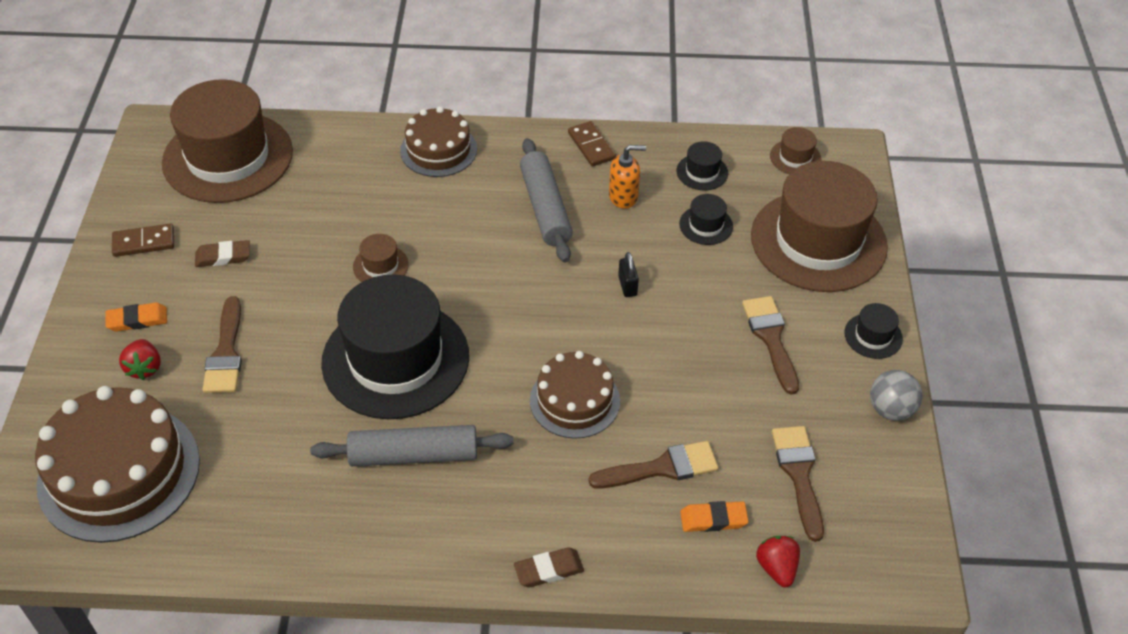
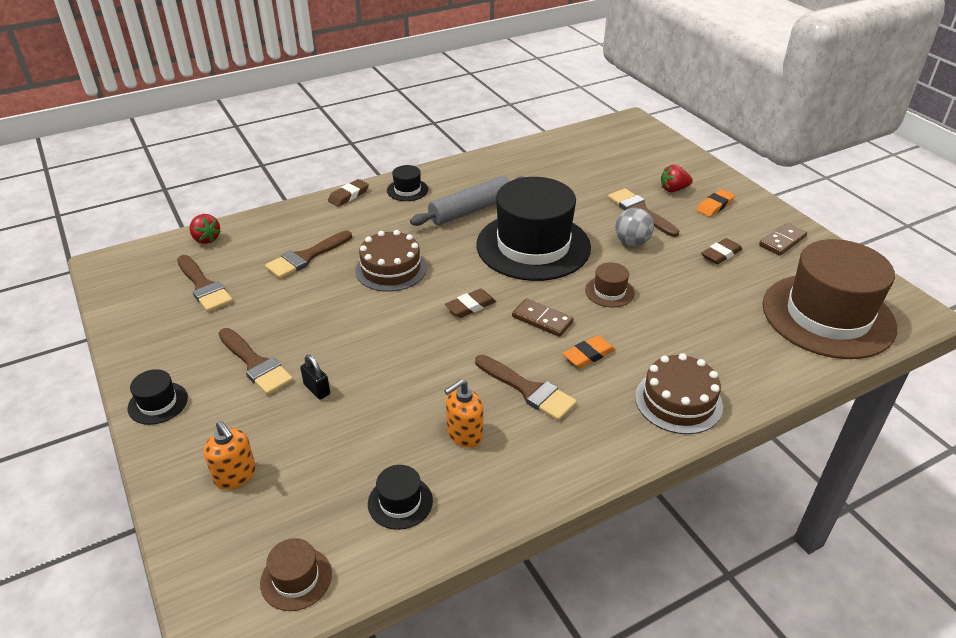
camera: 150 degrees right, 10 degrees down
(119, 472) = (619, 153): brown cake -> none
(144, 368) = (673, 189): red strawberry -> red strawberry turned 60 degrees counterclockwise
(527, 311) = (470, 306): none -> brown eraser
(545, 208) = (528, 390): grey rolling pin -> brown brush
(591, 146) = (540, 477): brown domino -> brown domino (542, 320)
(627, 286) = (404, 355): black padlock -> black padlock (317, 389)
(706, 225) = (363, 441): black hat -> black hat (407, 190)
(713, 519) = (257, 246): orange eraser -> orange eraser (588, 355)
(818, 241) = (235, 475): brown hat -> orange soap dispenser
(890, 409) = (134, 351): grey ball -> grey ball (632, 242)

